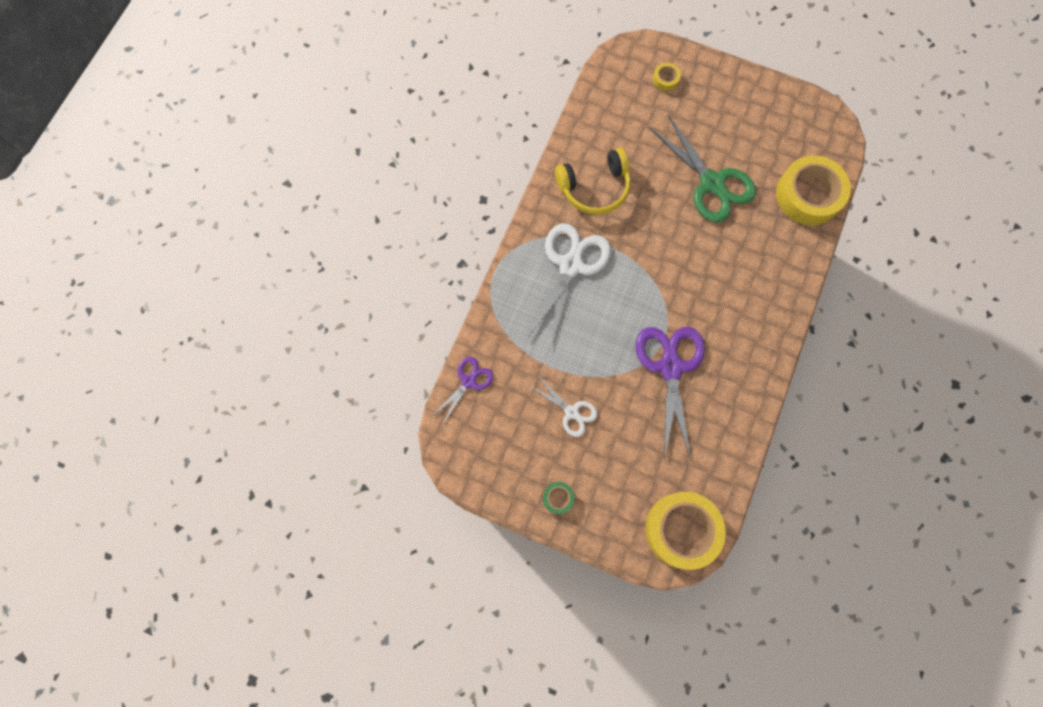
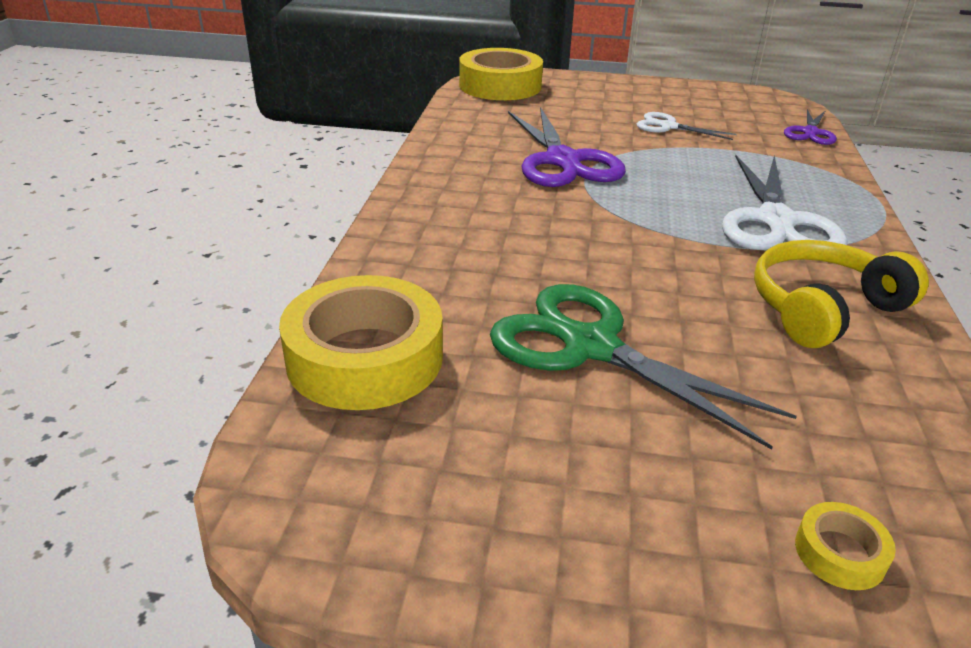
camera: 165 degrees right, 40 degrees down
(558, 498) = (642, 89): green tape -> none

